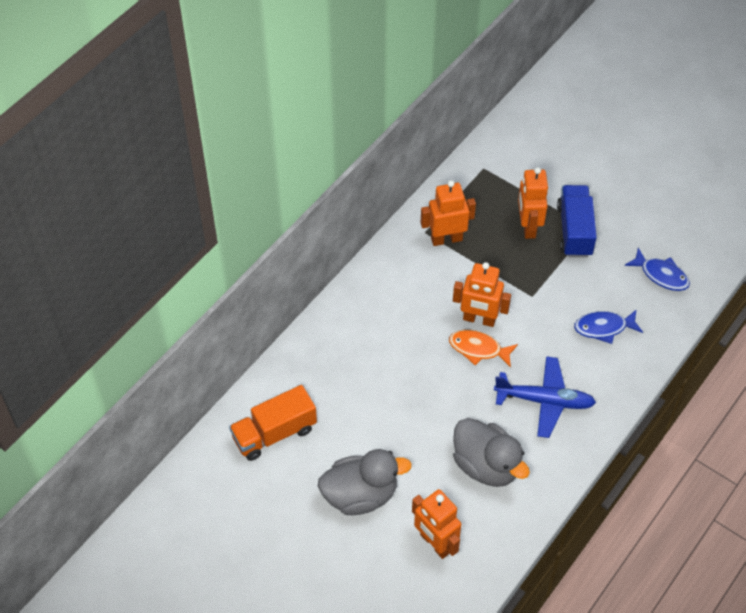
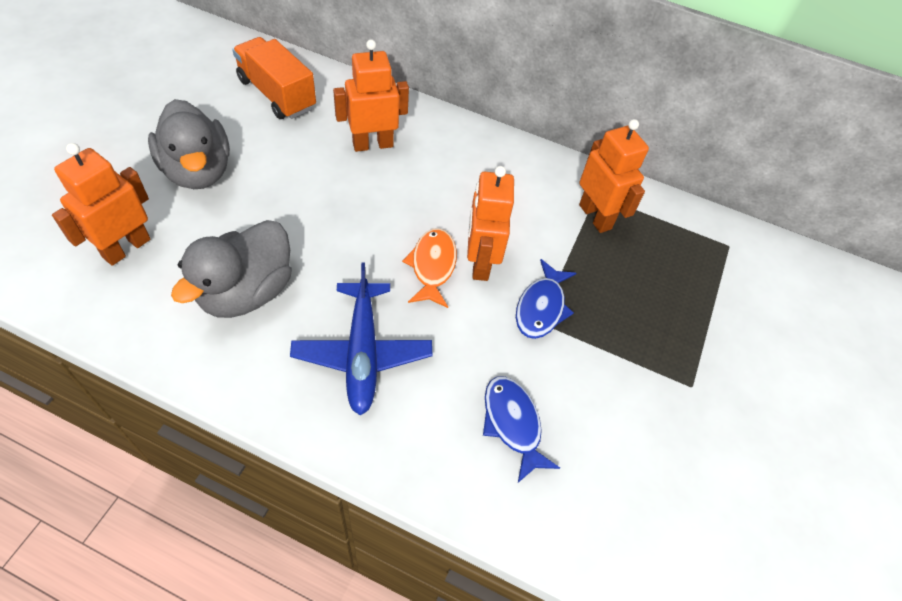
camera: 70 degrees right, 0 degrees up
(528, 226) = (657, 306): orange robot -> orange robot (372, 144)
(574, 230) = (677, 366): blue truck -> none
(661, 275) = (647, 507): blue fish -> blue fish (541, 307)

